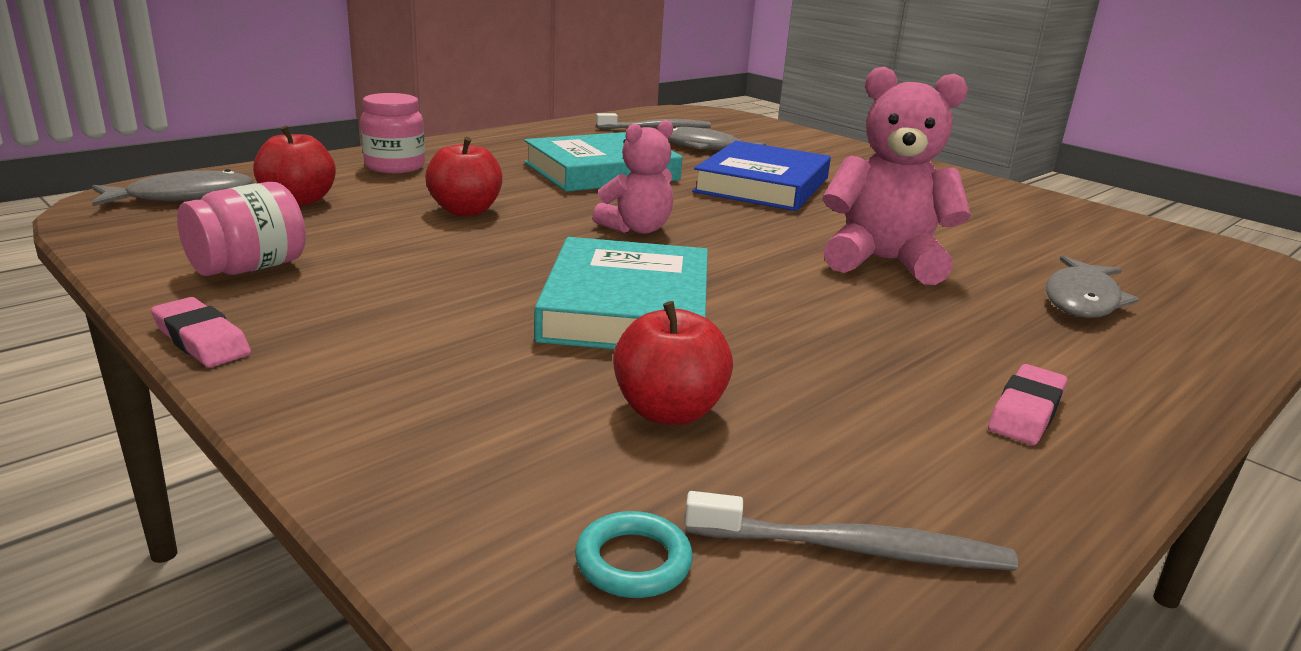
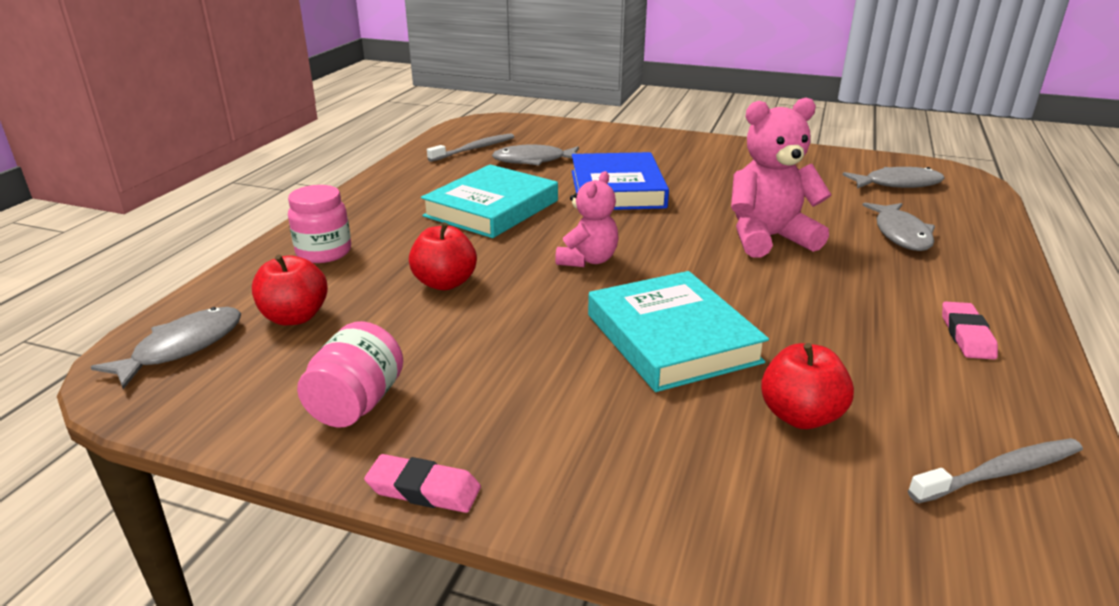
camera: 25 degrees left, 5 degrees up
(633, 562) = (916, 537): turquoise ring -> none
(1155, 256) = (898, 184): none -> grey fish

